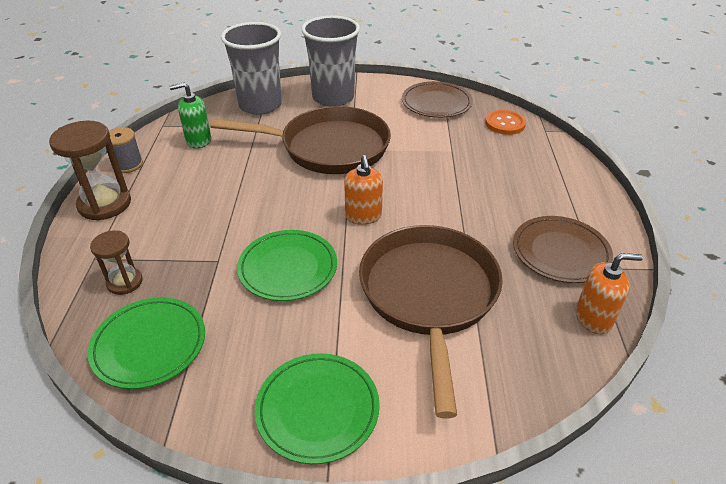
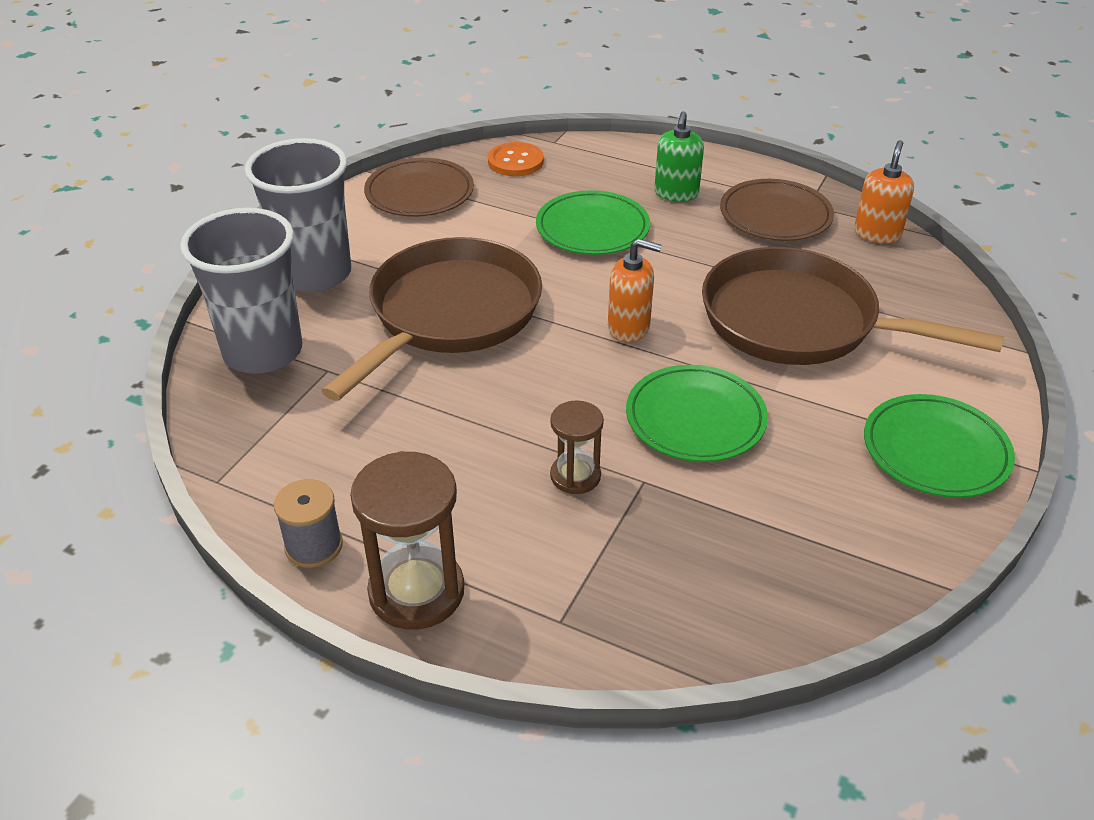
camera: 65 degrees left, 0 degrees up
(125, 282) = (639, 589): brown hourglass -> brown hourglass (575, 476)
(149, 345) = (782, 579): green plate -> green plate (592, 228)
(198, 141) = (311, 444): green soap dispenser -> green soap dispenser (676, 193)

